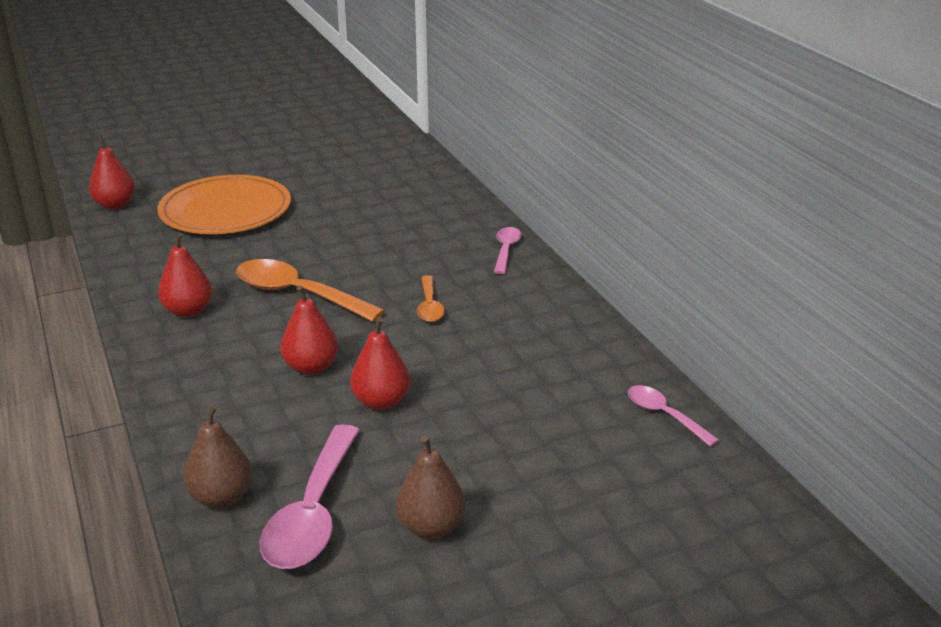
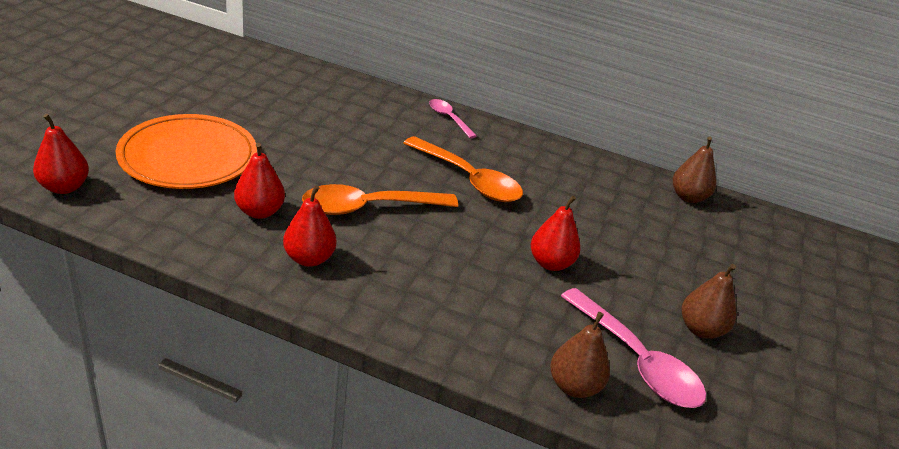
camera: 50 degrees left, 5 degrees up
(311, 367) = (471, 260): red pear -> red pear (259, 212)
(429, 306) = (469, 179): orange spoon -> orange spoon, size x1.83
(664, 415) = (688, 197): pink spoon -> brown pear

